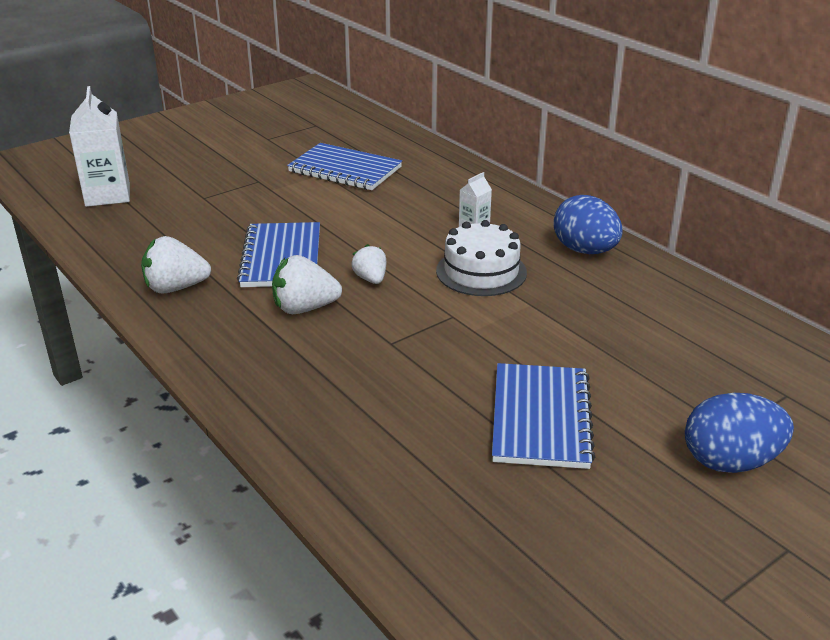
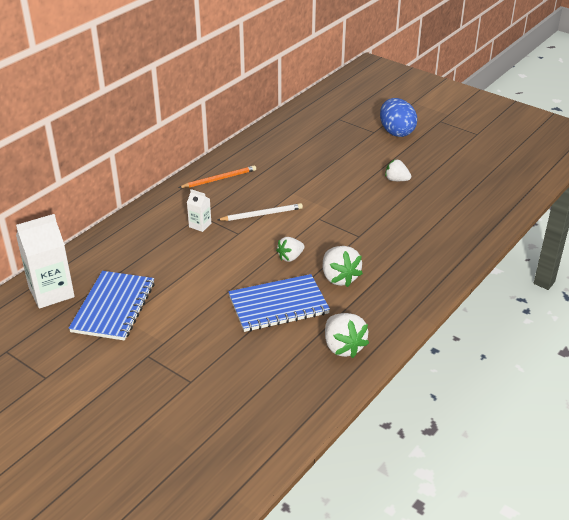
camera: 105 degrees left, 5 degrees up
(108, 195) = (203, 454): white carton -> white carton (51, 292)
(481, 271) = (262, 214): white cake -> white pencil
(541, 418) = (396, 180): blue notebook -> white strawberry
(585, 250) = (219, 179): blue egg -> orange pencil

